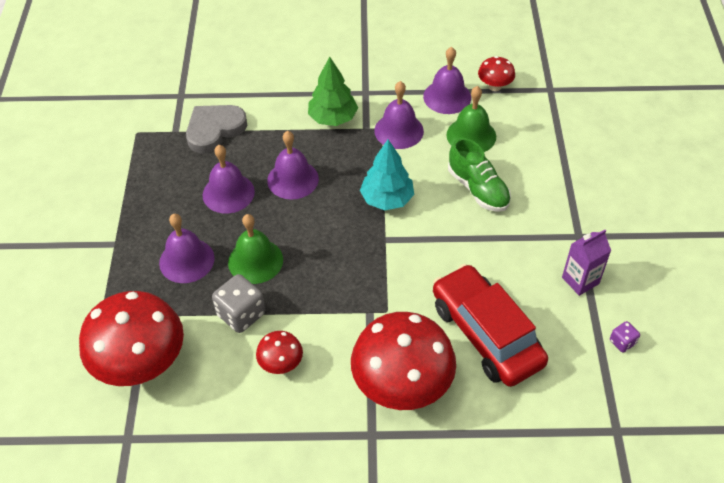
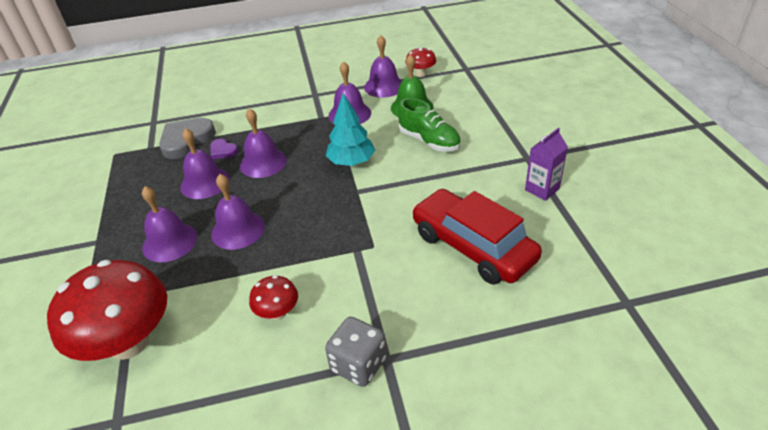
camera: 10 degrees left, 10 degrees down
(241, 314) = (230, 277): grey dice -> grey dice (358, 364)
(252, 154) = (223, 151): none -> purple heart
(255, 261) = (238, 230): green bell -> purple bell
(333, 118) = (291, 115): green tree -> none
(402, 386) = (405, 307): red mushroom -> none
(622, 342) = (599, 229): purple dice -> none

